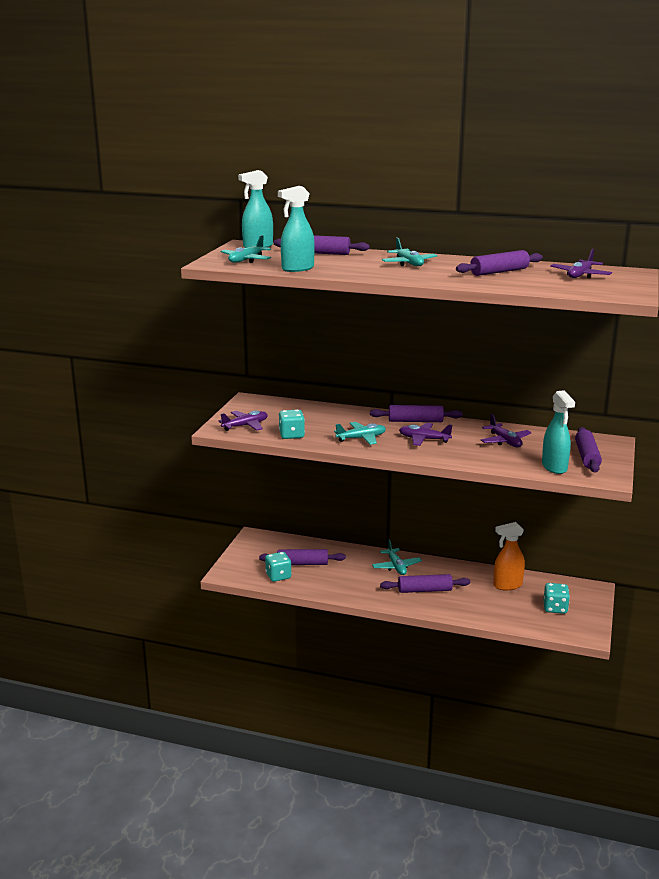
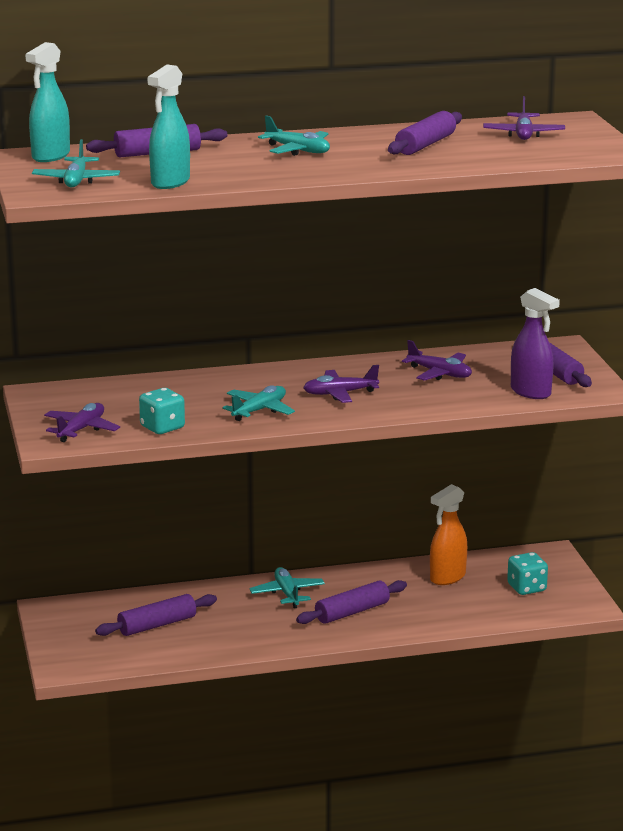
camera: 30 degrees left, 0 degrees up
(278, 576) = (141, 650): turquoise dice -> none
(396, 566) = (287, 594): turquoise plane -> turquoise plane turned 150 degrees counterclockwise
(415, 421) = (300, 372): purple rolling pin -> none
(554, 467) = (531, 392): turquoise spray bottle -> purple spray bottle

